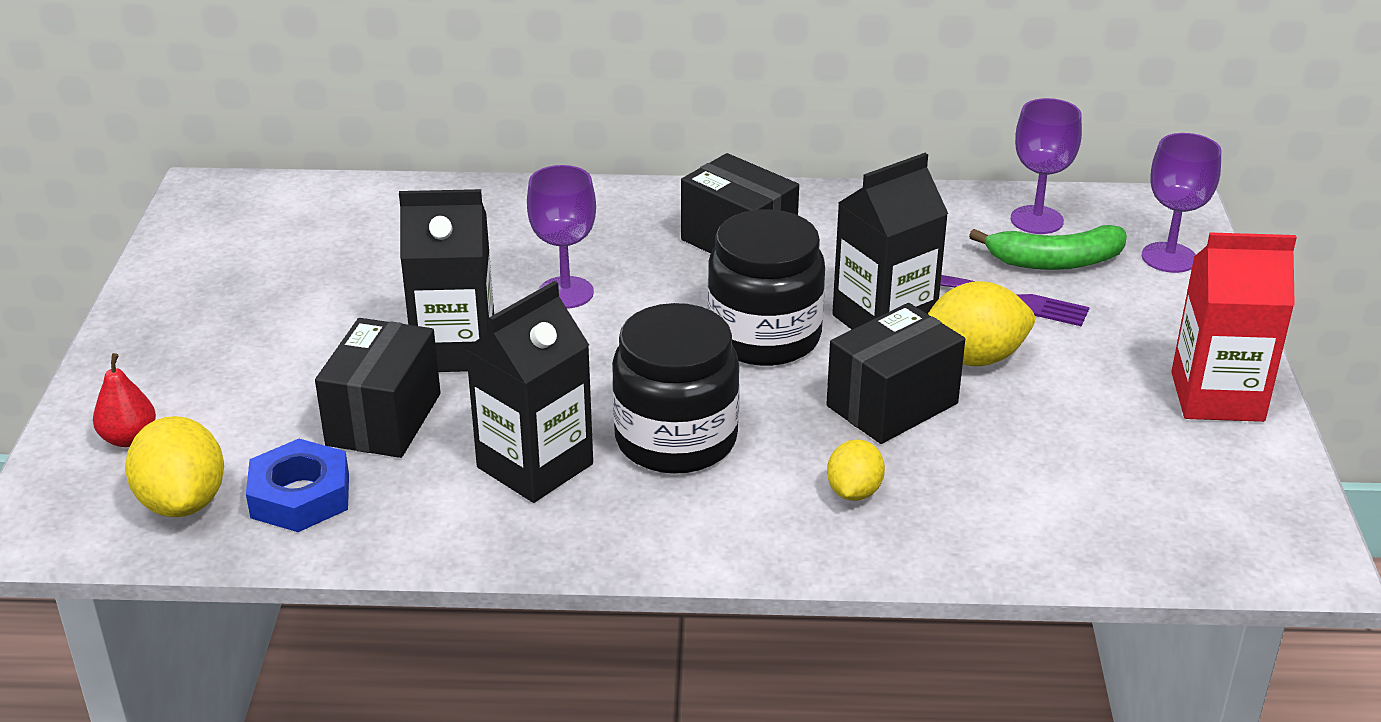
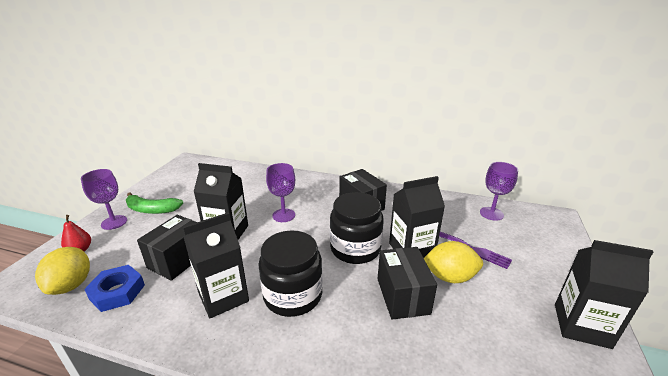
camera: 15 degrees right, 5 degrees down
(854, 492) = (367, 347): yellow lemon -> none
(892, 405) = (403, 296): black box -> black box turned 75 degrees counterclockwise
(1055, 261) = (497, 234): green banana -> green banana (152, 210)
(1169, 258) = (554, 240): purple goblet -> purple goblet (114, 222)
(1217, 396) = (581, 325): red carton -> black carton

